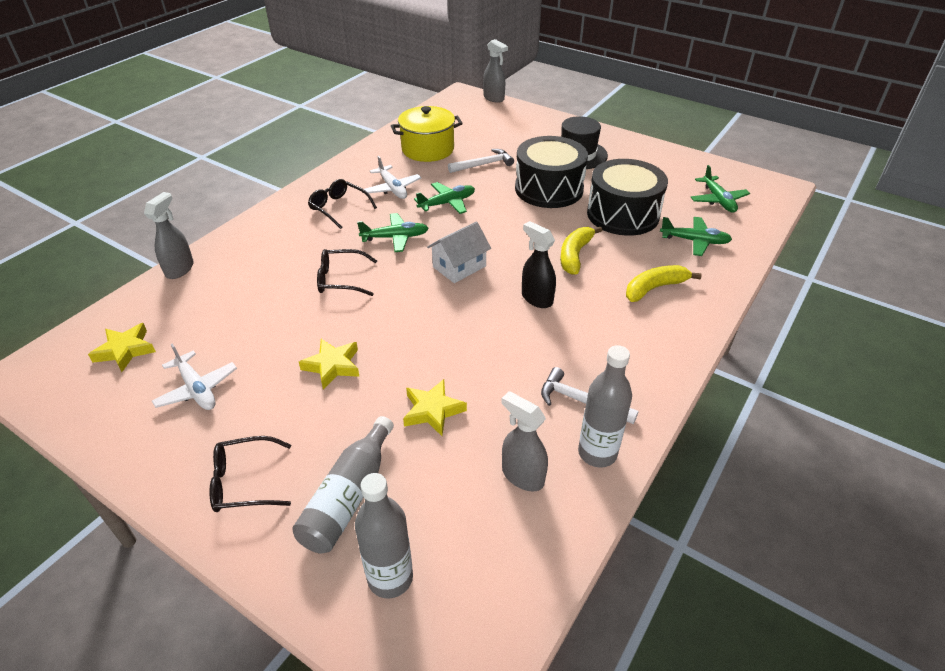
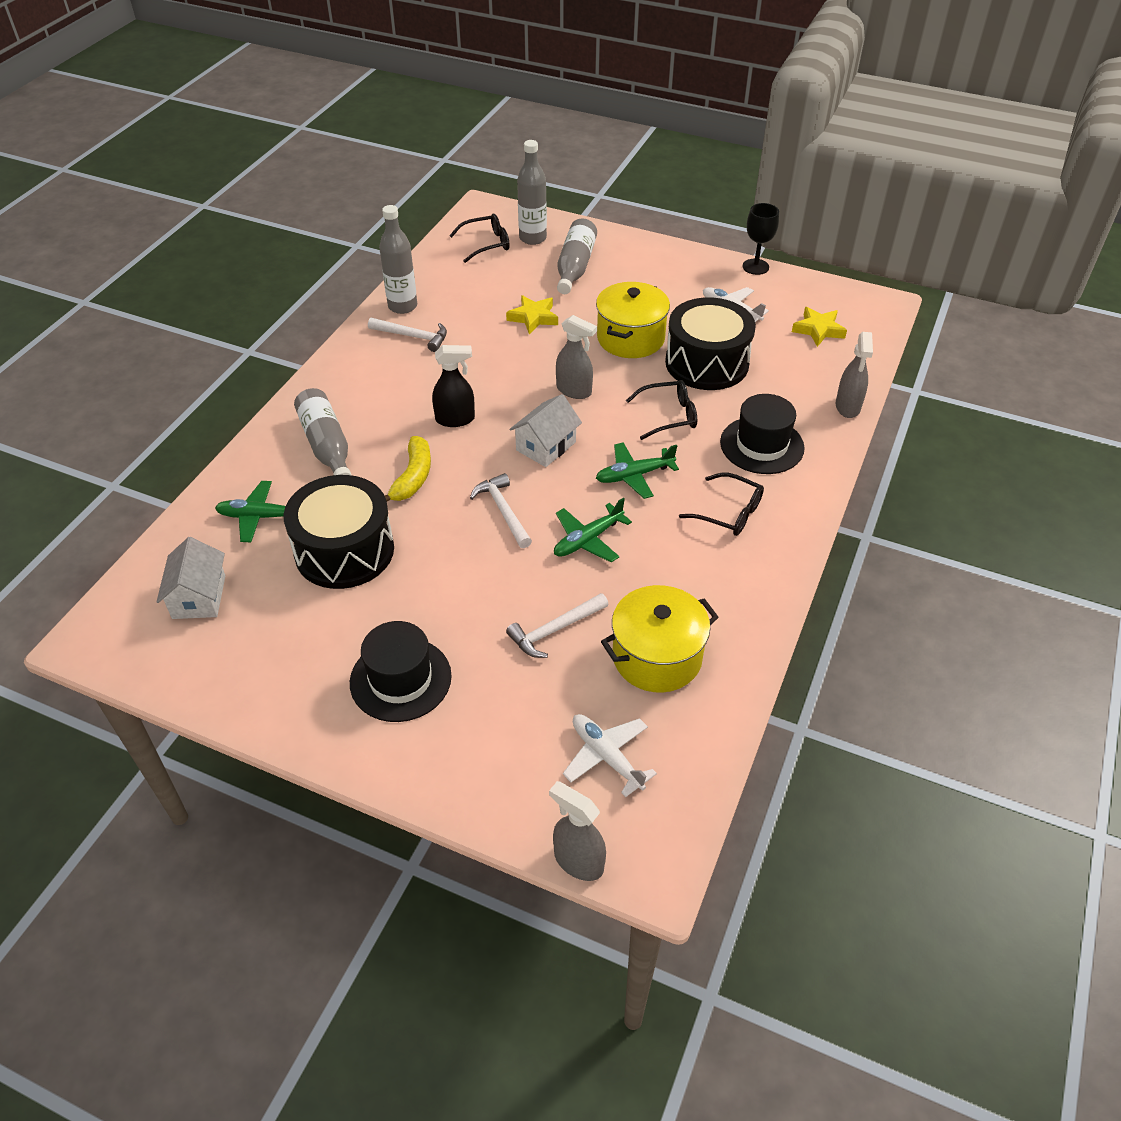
camera: 170 degrees right, 5 degrees up
(106, 459) = (755, 267): none -> black goblet
(243, 482) = (650, 266): black glasses -> black glasses (487, 244)
(279, 248) = (762, 445): none -> black hat
(332, 366) = (630, 338): yellow star -> yellow pot
(392, 188) = (674, 558): white plane -> white plane (606, 756)
(504, 225) = (503, 511): none -> white hammer
(522, 475) = (457, 289): grey spray bottle -> grey spray bottle (574, 390)
(536, 298) = (455, 419): black spray bottle -> black spray bottle turned 45 degrees counterclockwise
(549, 189) = (447, 587): black drum -> black drum (707, 363)
(654, 288) = (327, 446): yellow banana -> grey bottle
(718, 200) = (199, 597): green plane -> white house

